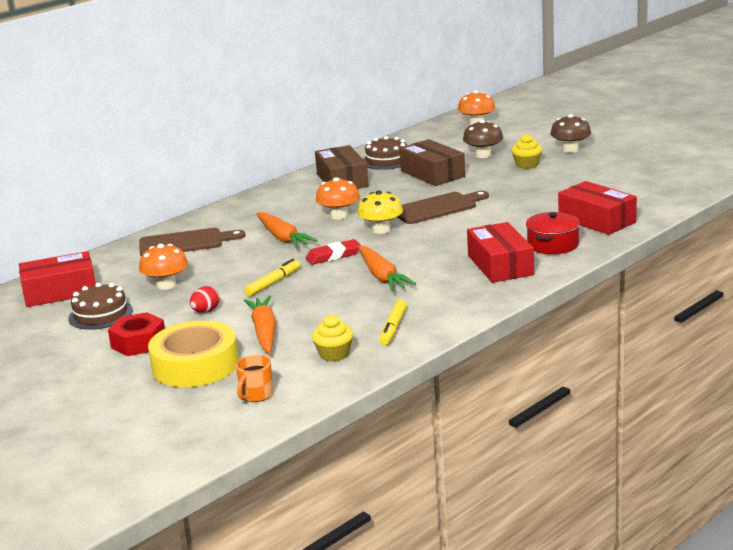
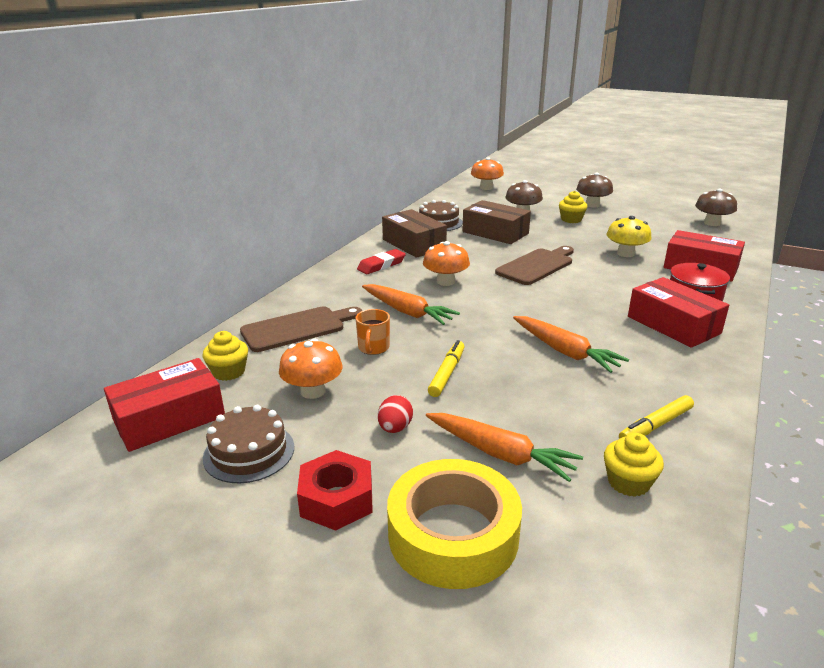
camera: 20 degrees left, 5 degrees up
(115, 268) = (229, 372): none -> yellow cupcake
(256, 395) = (595, 587): orange mug -> orange mug (373, 348)
(264, 332) = (500, 454): orange carrot -> orange carrot turned 150 degrees clockwise
(333, 256) = (484, 330): red eraser -> red eraser (381, 265)
(381, 230) = (505, 294): yellow mushroom -> yellow mushroom (625, 253)
(393, 328) = (655, 425): yellow marker -> yellow marker turned 60 degrees clockwise
(676, 177) = (712, 223): none -> brown mushroom

